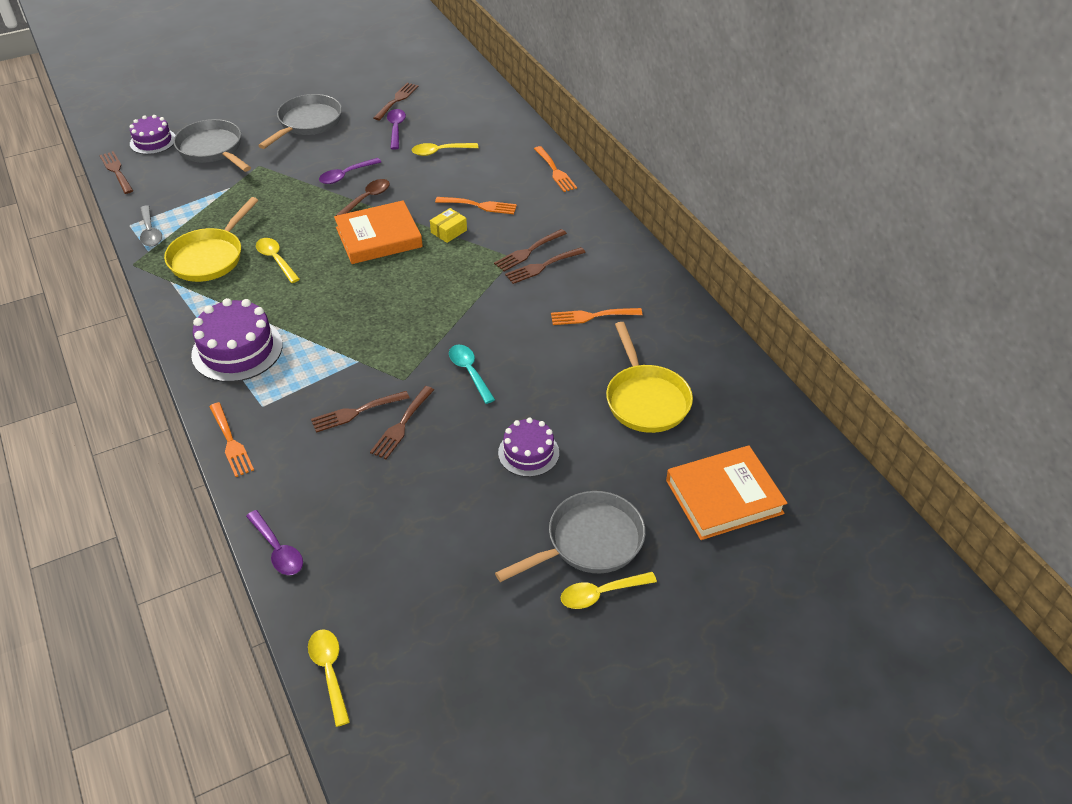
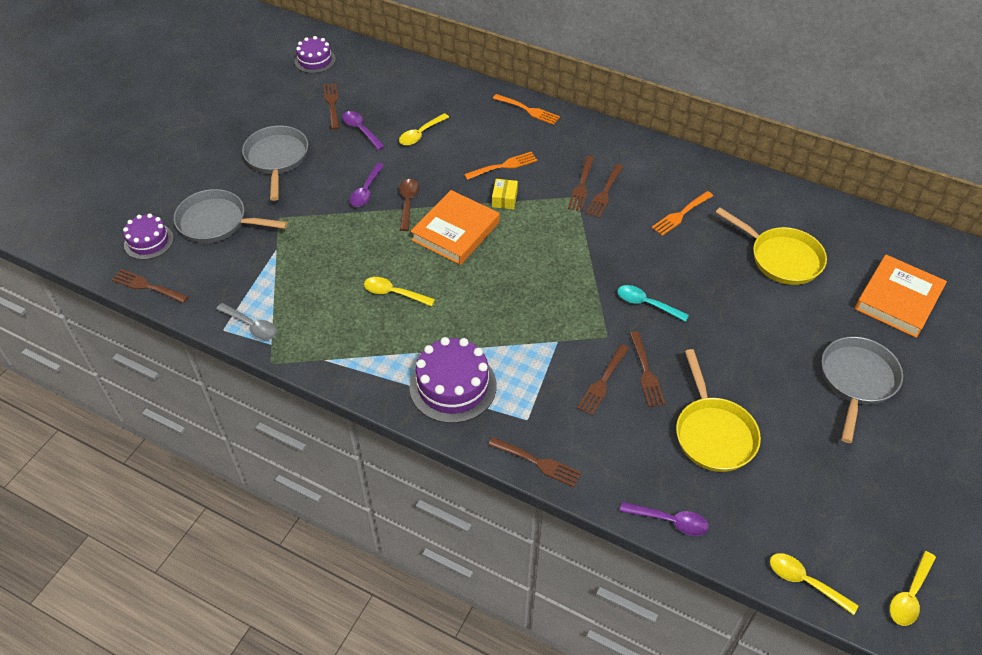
camera: 35 degrees left, 5 degrees up
(209, 257) = (334, 321): yellow pan -> yellow pan (713, 433)
(231, 442) = (538, 462): orange fork -> brown fork
(528, 453) = (752, 341): purple cake -> purple cake (315, 60)
(601, 594) = (901, 412): yellow spoon -> yellow spoon (909, 595)

